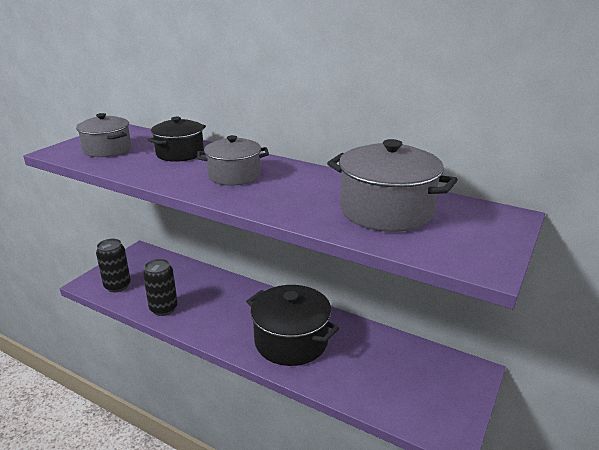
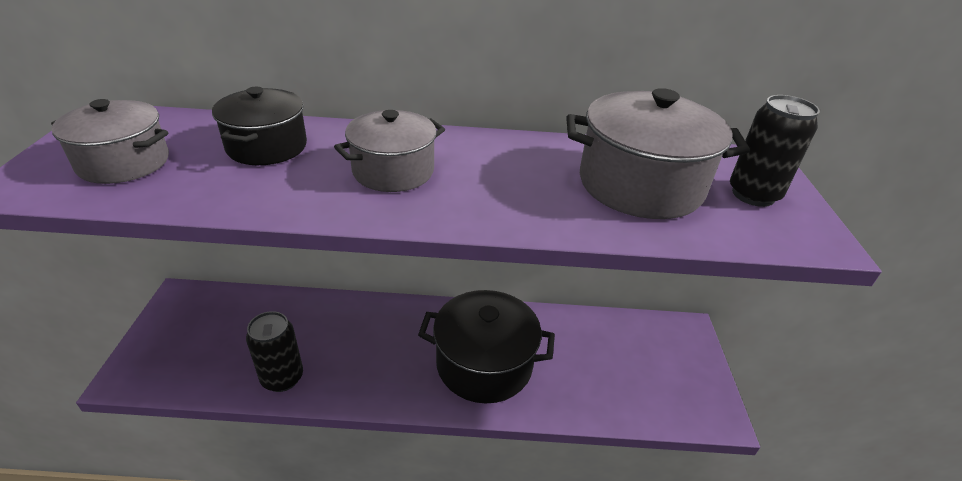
camera: 30 degrees left, 10 degrees up
(117, 286) = (182, 365): black can -> black can (753, 194)

